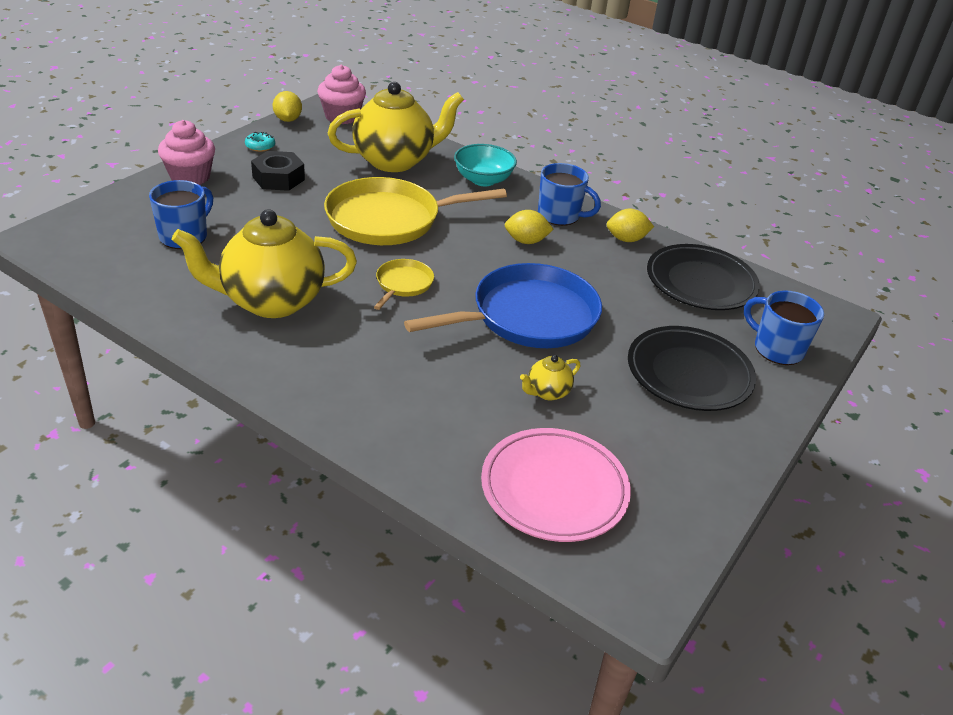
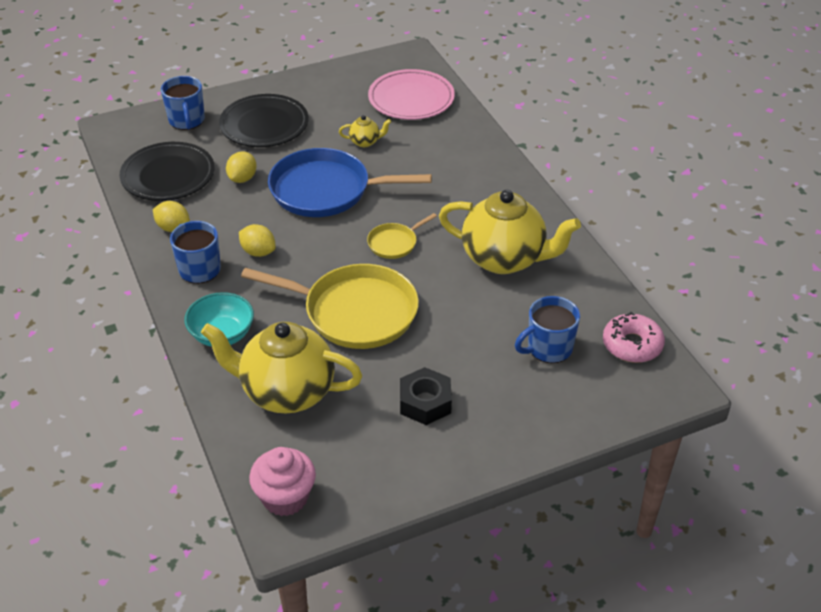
camera: 145 degrees left, 5 degrees up
(95, 259) = (632, 345): none -> pink donut
(190, 177) = (515, 433): pink cupcake -> none
(260, 146) = (417, 466): turquoise donut -> none
(288, 120) = (355, 512): yellow lemon -> yellow lemon (242, 178)

